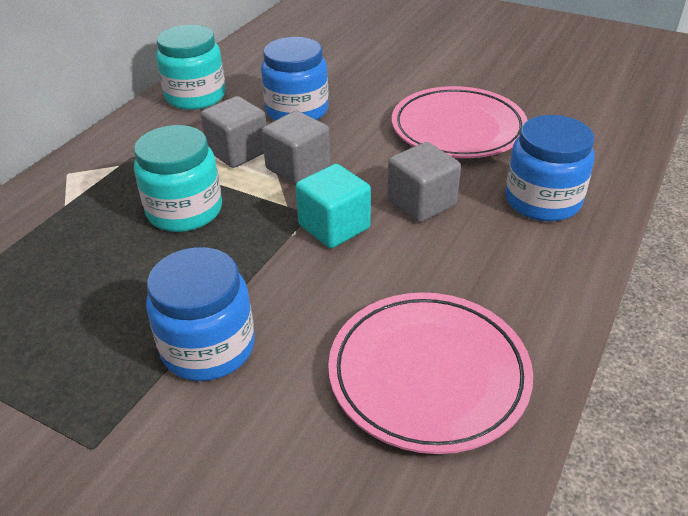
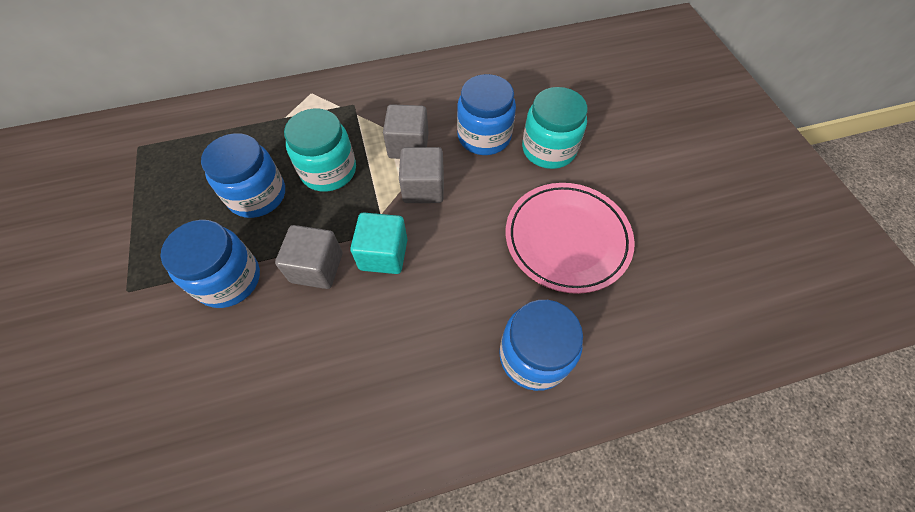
camera: 45 degrees right, 20 degrees up
(133, 273) = (257, 195): none -> blue jar
(195, 96) = (442, 78): turquoise jar -> turquoise jar (548, 149)
(421, 203) = (455, 282): grey cube -> grey cube (317, 267)
(428, 375) = (292, 410): pink plate -> none

